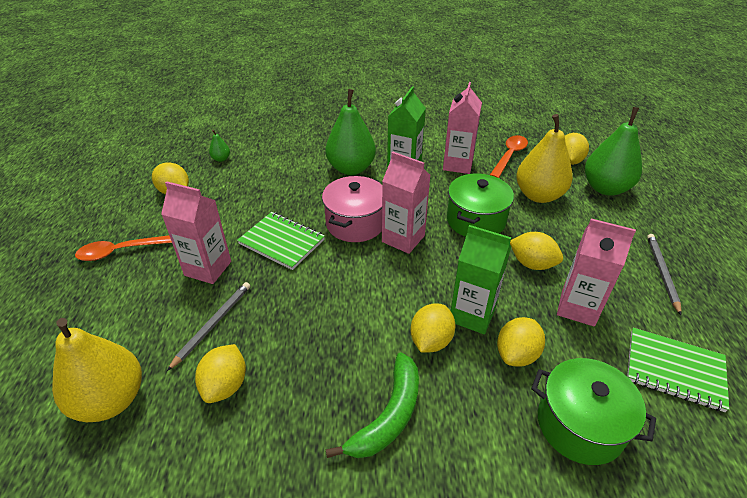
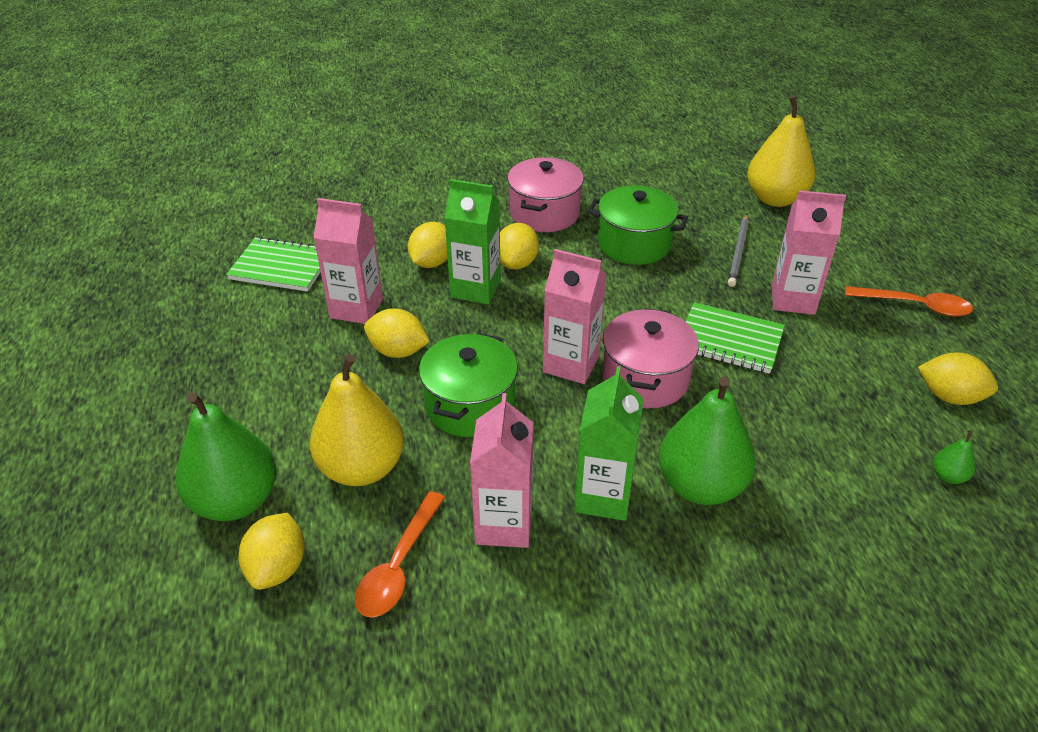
camera: 170 degrees right, 0 degrees up
(121, 251) = (915, 306): orange spoon -> orange spoon turned 45 degrees clockwise
(225, 385) = (690, 215): yellow lemon -> none
(388, 415) = (544, 213): green banana -> pink pot
(580, 425) = (386, 224): green pot -> green pot (634, 244)
(662, 273) = (232, 360): grey pencil -> none

